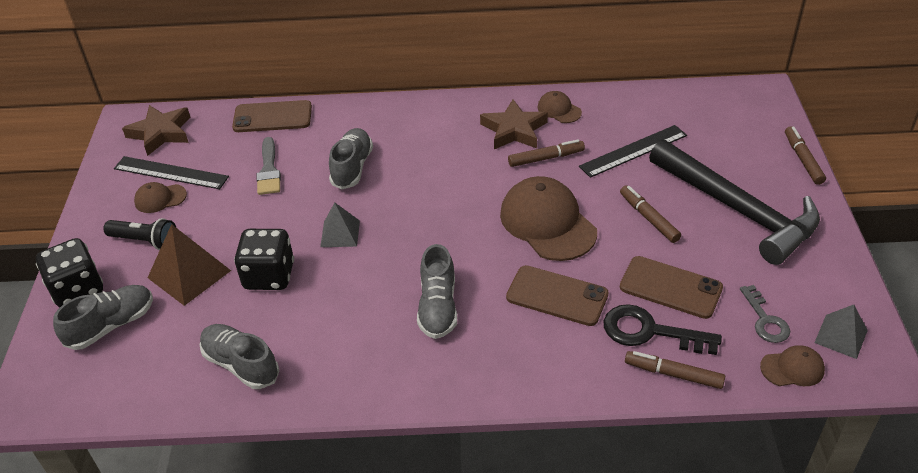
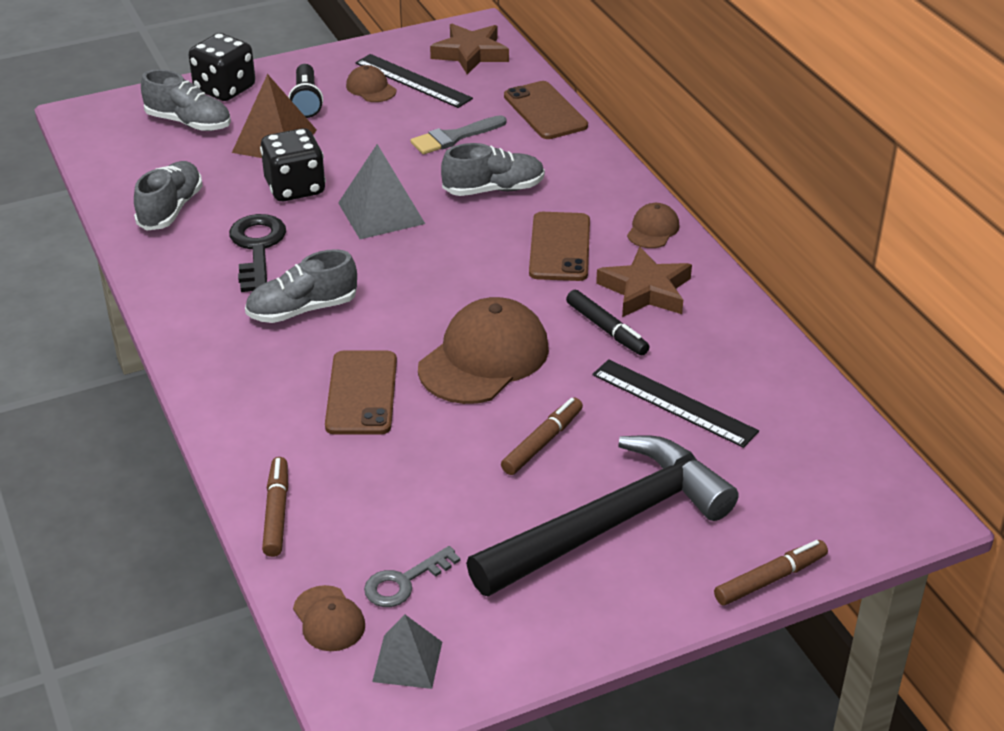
camera: 65 degrees right, 5 degrees down
(171, 173) = (413, 81): black ruler -> black ruler turned 45 degrees counterclockwise
(340, 233) = (381, 213): grey pyramid -> grey pyramid, size x1.57
(546, 158) = (607, 329): brown marker -> black marker
(559, 110) = (716, 318): brown cap -> brown cap (653, 229)
(650, 332) = (337, 481): black key -> black key (257, 248)
(670, 287) = (422, 485): brown phone -> brown phone (559, 247)
(737, 209) = (609, 524): black hammer -> black hammer turned 150 degrees counterclockwise

